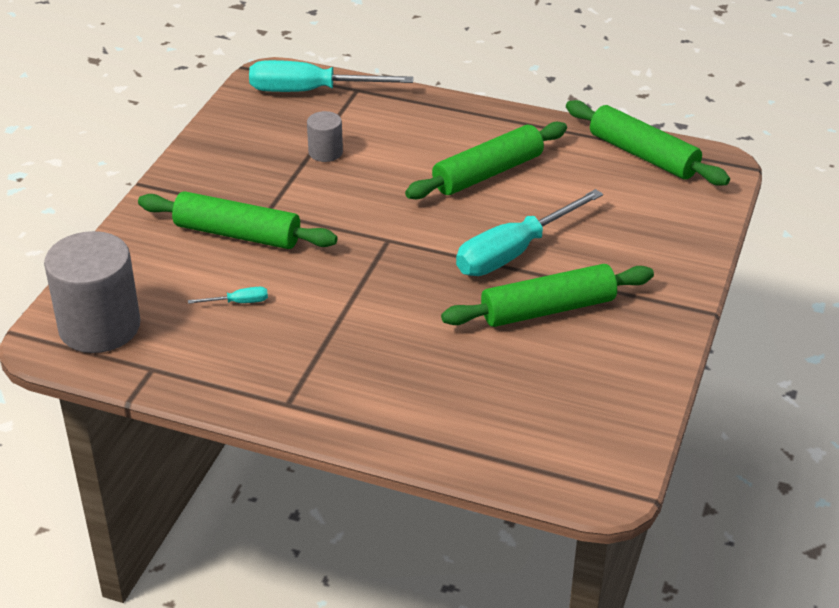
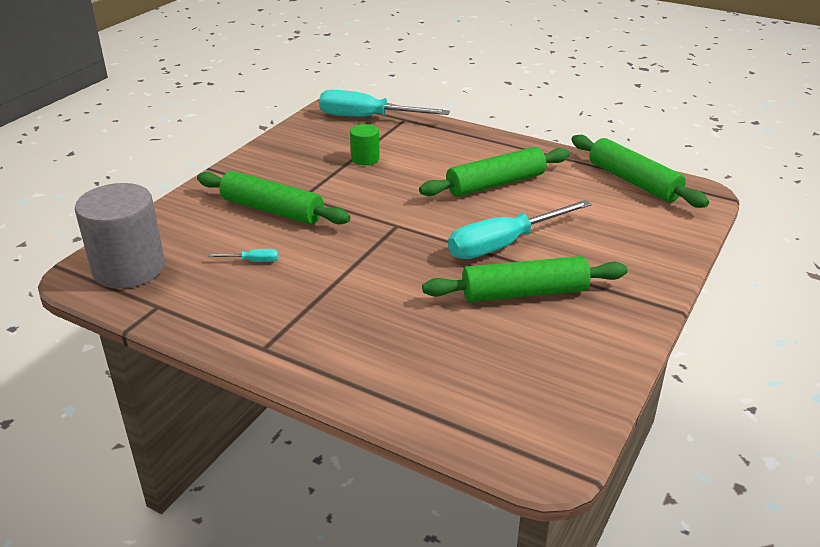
camera: 10 degrees right, 5 degrees down
(325, 152) = (365, 159): grey cylinder -> green cylinder

